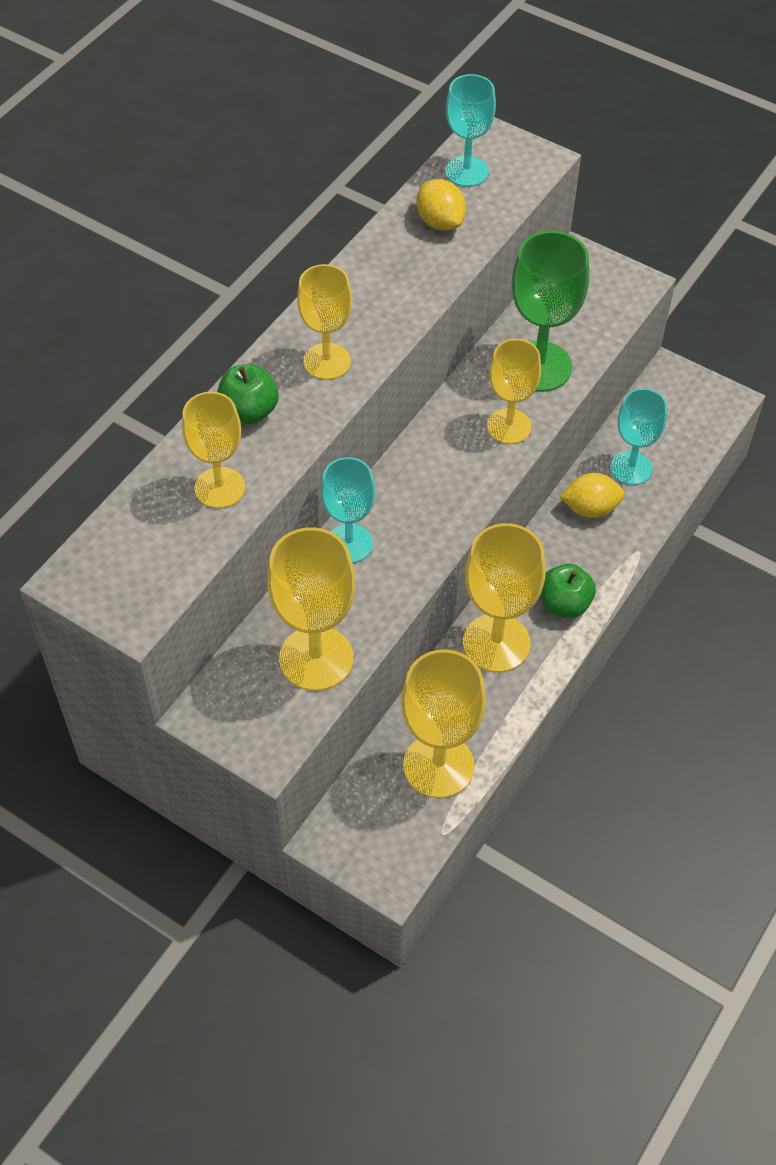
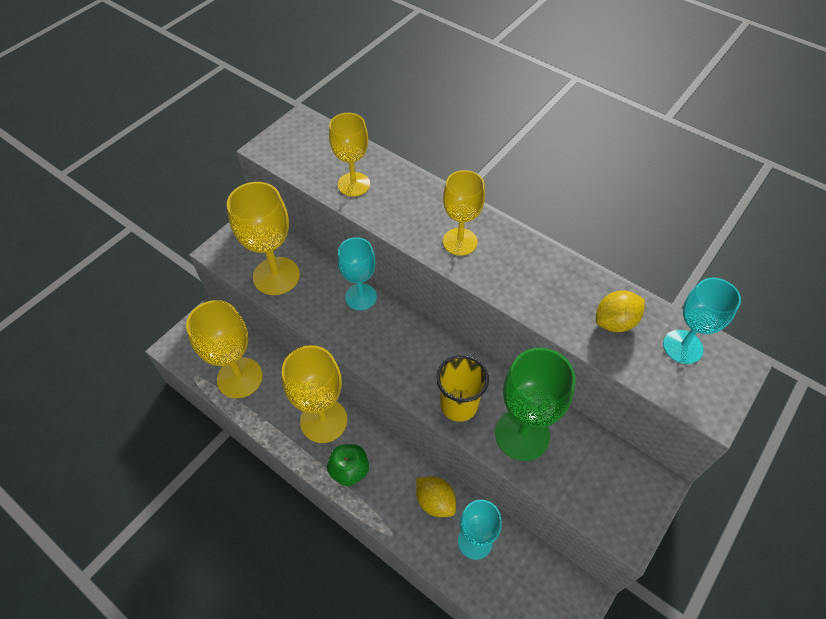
camera: 95 degrees right, 0 degrees up
(249, 411) = (416, 199): green apple -> none
(509, 426) = (459, 405): yellow goblet -> yellow cup
(590, 508) = (435, 501): yellow lemon -> yellow lemon turned 45 degrees counterclockwise

